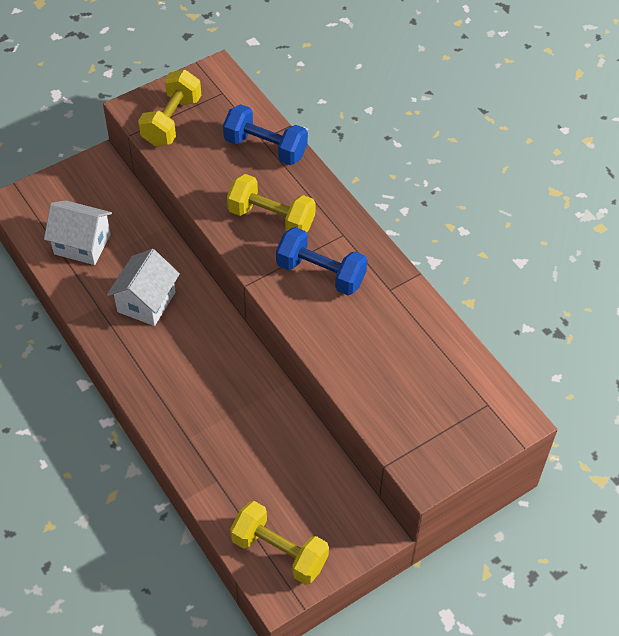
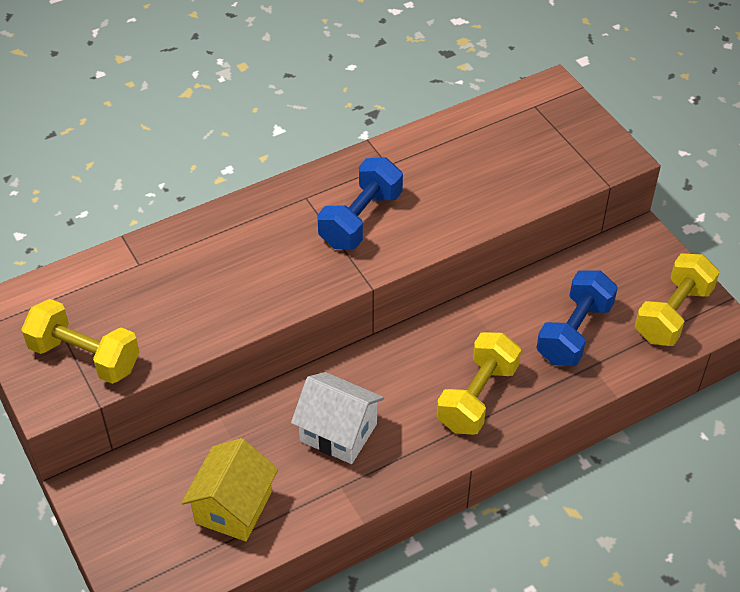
camera: 85 degrees left, 5 degrees down
(82, 244) = (233, 507): white house -> yellow house
(265, 148) = (155, 260): blue dumbbell -> blue dumbbell (574, 332)
(271, 218) = (272, 260): yellow dumbbell -> yellow dumbbell (477, 397)

